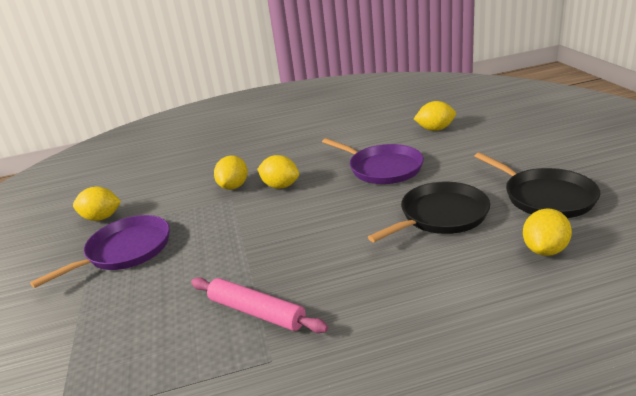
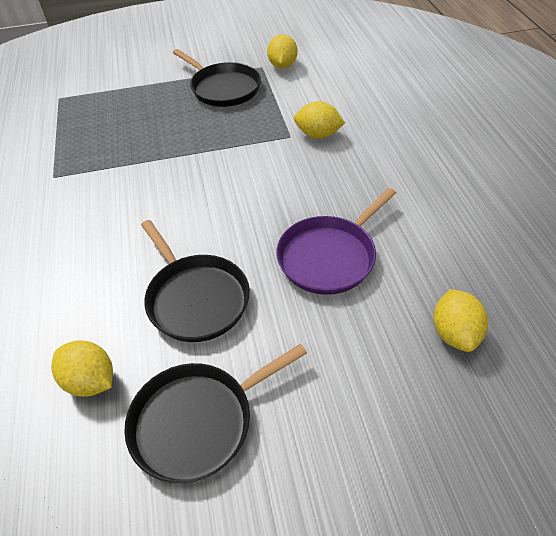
camera: 90 degrees right, 20 degrees up
(125, 251) = (223, 88): purple pan -> black pan
(256, 312) = (107, 166): pink rolling pin -> none
(280, 186) = (308, 168): yellow lemon -> none

